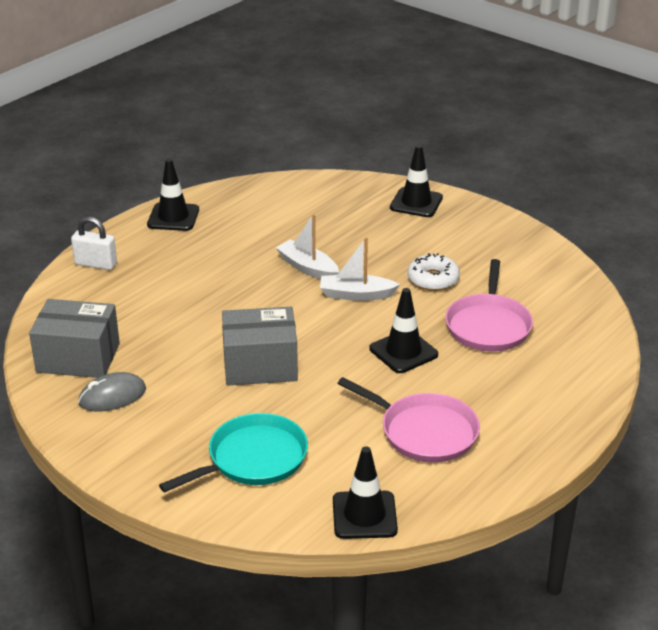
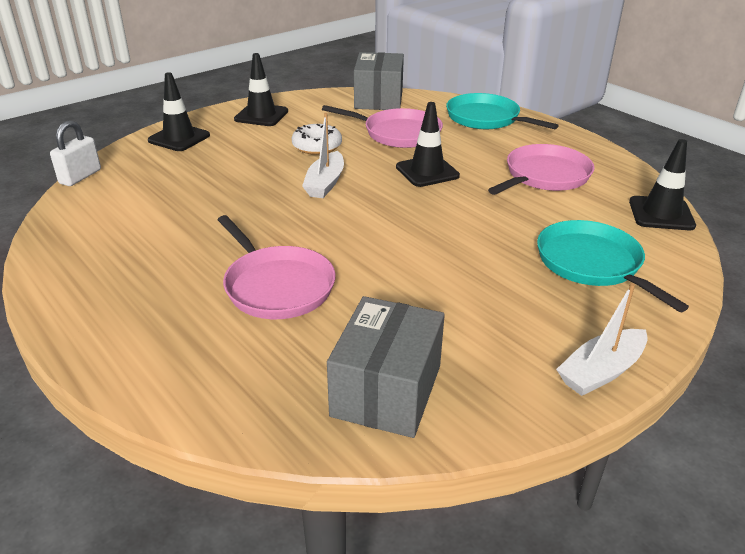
camera: 80 degrees left, 0 degrees up
(96, 264) = (149, 366): white padlock -> white padlock (80, 177)
(112, 396) = (479, 360): grey mouse -> none
(173, 217) = (76, 287): black traffic cone -> black traffic cone (261, 115)
(188, 296) = (277, 286): none -> pink pan
(260, 365) = (433, 247): grey box -> grey box (378, 99)
(308, 268) = (261, 204): white boat -> white boat (601, 371)
(564, 386) = (486, 118): none -> turquoise pan

